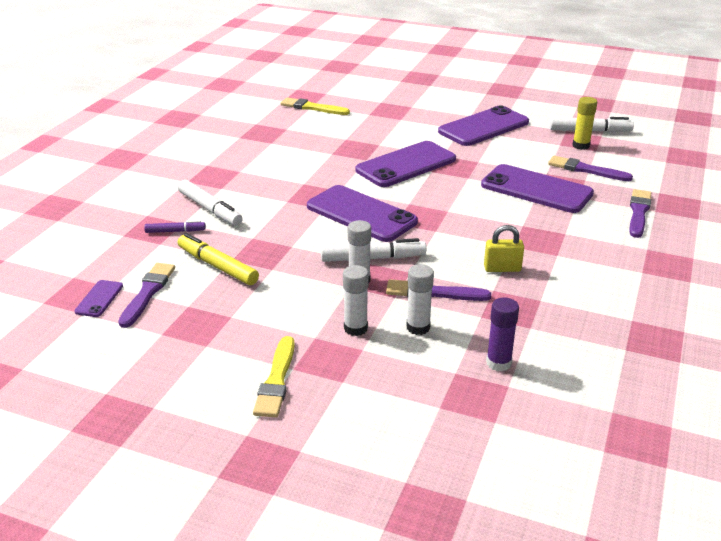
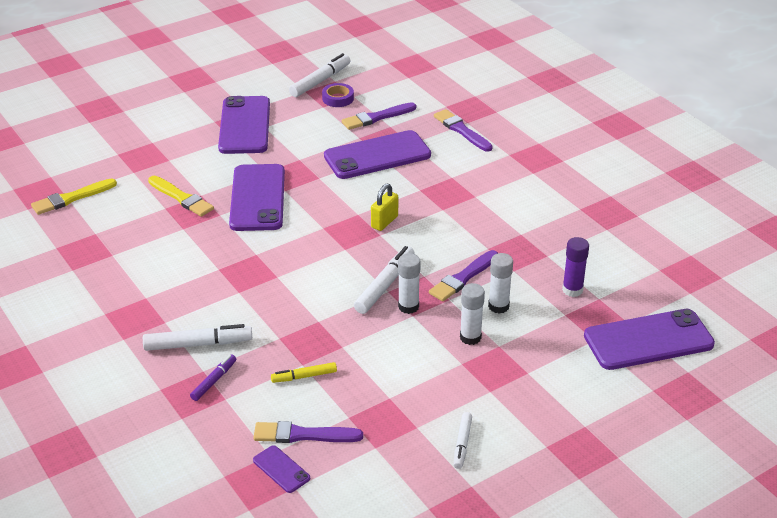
camera: 55 degrees left, 5 degrees up
(147, 293) = (303, 435): purple brush -> purple brush turned 45 degrees counterclockwise
(205, 380) = (462, 444): none -> white marker
(217, 266) = (304, 376): yellow marker -> yellow marker, size x0.60
(276, 380) = (497, 405): yellow brush -> yellow brush (181, 198)
(361, 214) = (311, 260): purple phone -> purple phone (648, 340)
(502, 268) = (466, 230): yellow padlock -> yellow padlock (384, 222)
(581, 146) = (338, 98): yellow glue stick -> purple tape

